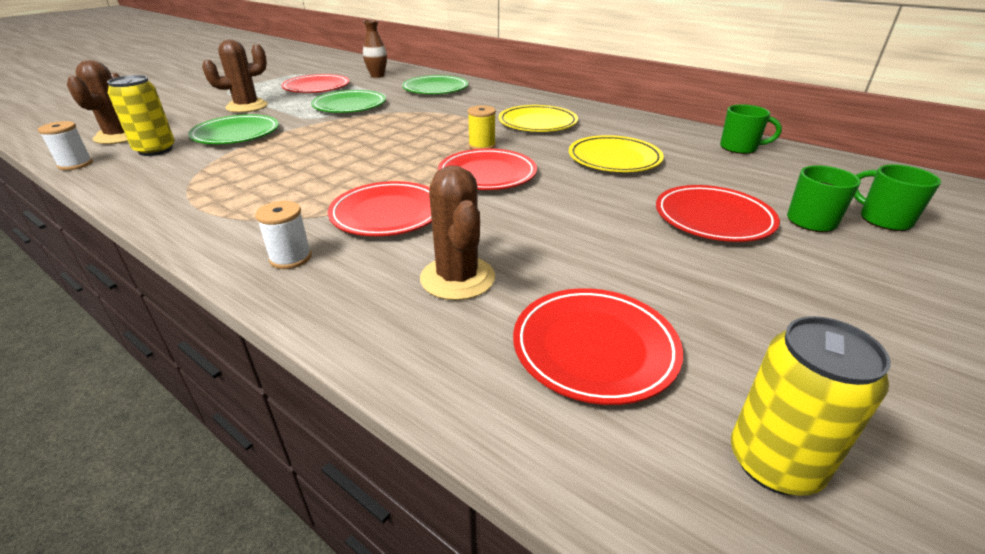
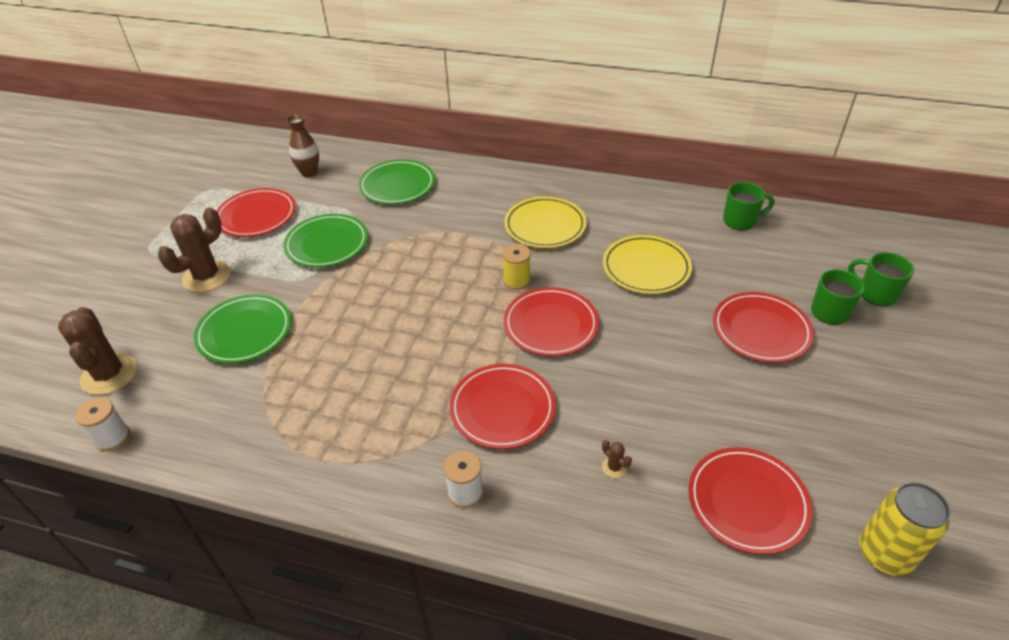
camera: 20 degrees left, 10 degrees up
(155, 150) = (179, 386): yellow can -> none
(457, 278) = (614, 467): brown cactus -> brown cactus, size x0.41

